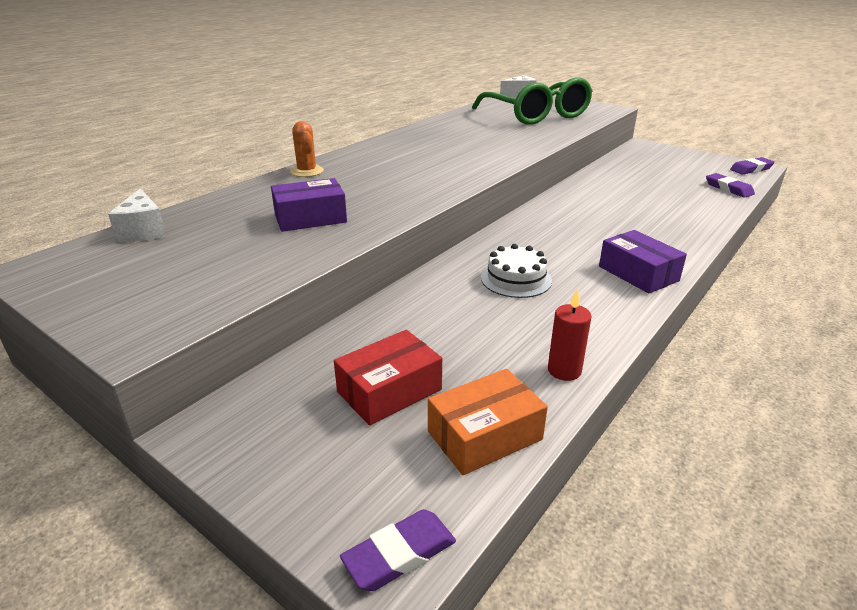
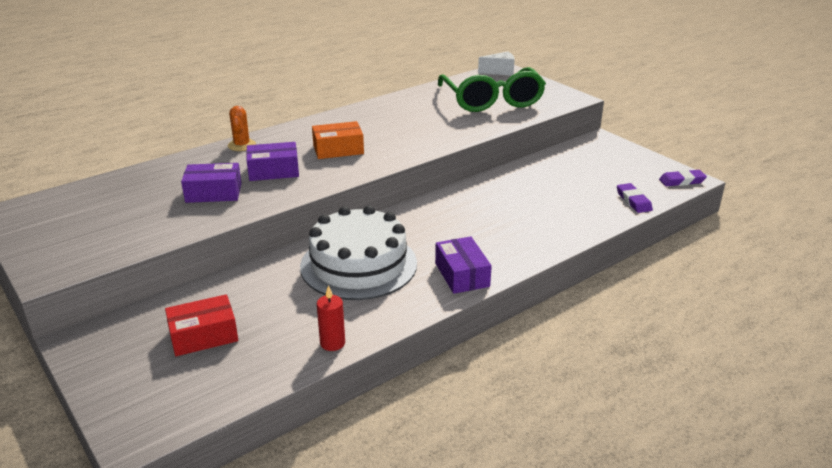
camera: 15 degrees right, 0 degrees up
(143, 231) = (93, 189): white cheese -> none
(366, 190) = (273, 171): none -> purple box
(399, 554) = (143, 433): purple eraser -> none
(484, 435) = (243, 376): orange box -> orange box (338, 149)
(516, 279) = (358, 264): white cake -> white cake, size x2.01

